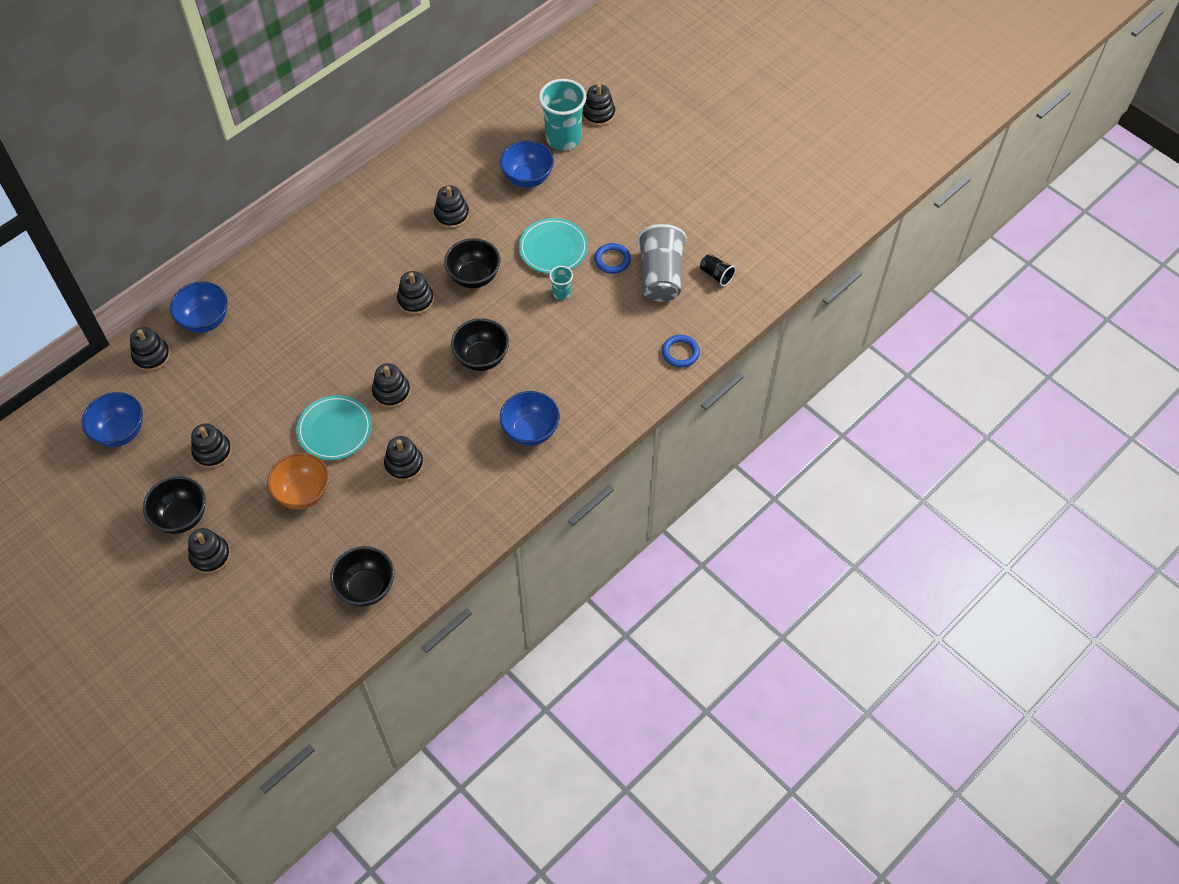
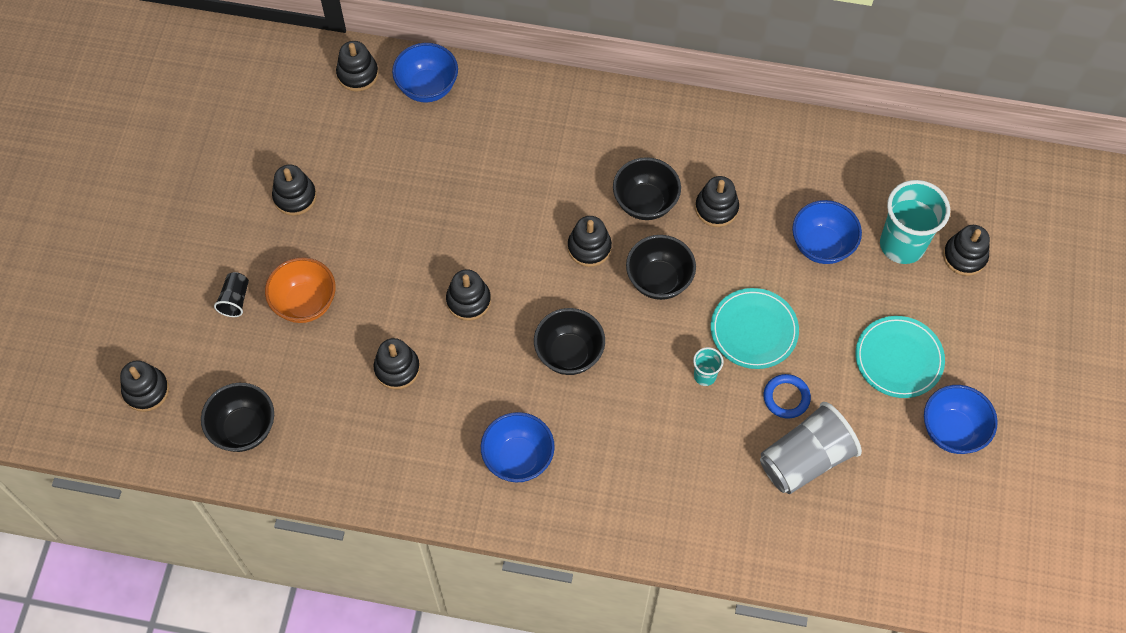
camera: 55 degrees right, 5 degrees up
(120, 432) = (263, 109): blue bowl -> blue bowl (952, 431)
(181, 517) = (212, 221): black bowl -> black bowl (645, 203)
(210, 556) = (189, 274): black stacking toy -> black stacking toy (146, 390)
(334, 430) = (391, 281): turquoise plate -> turquoise plate (898, 359)
(680, 353) = (723, 543): blue ring -> none
(716, 275) = (853, 516): black cup -> black cup (235, 300)

